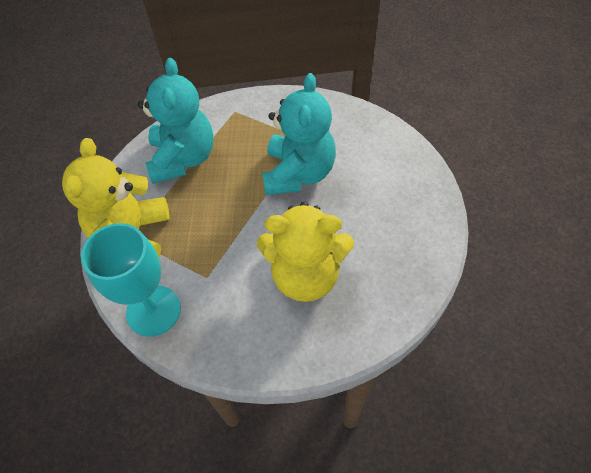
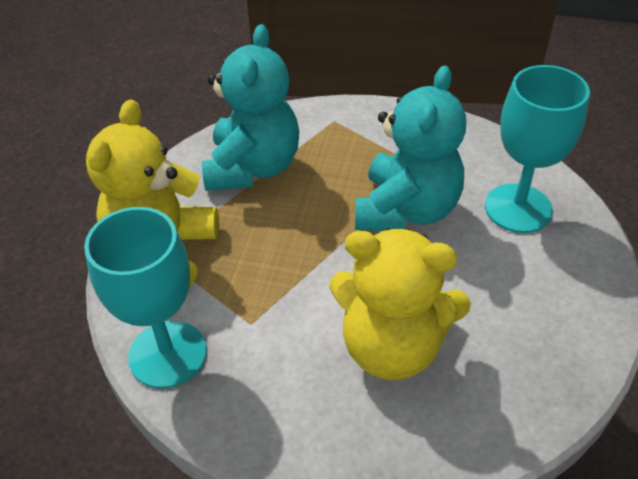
camera: 10 degrees right, 10 degrees down
(374, 159) = (518, 208): none -> turquoise goblet

